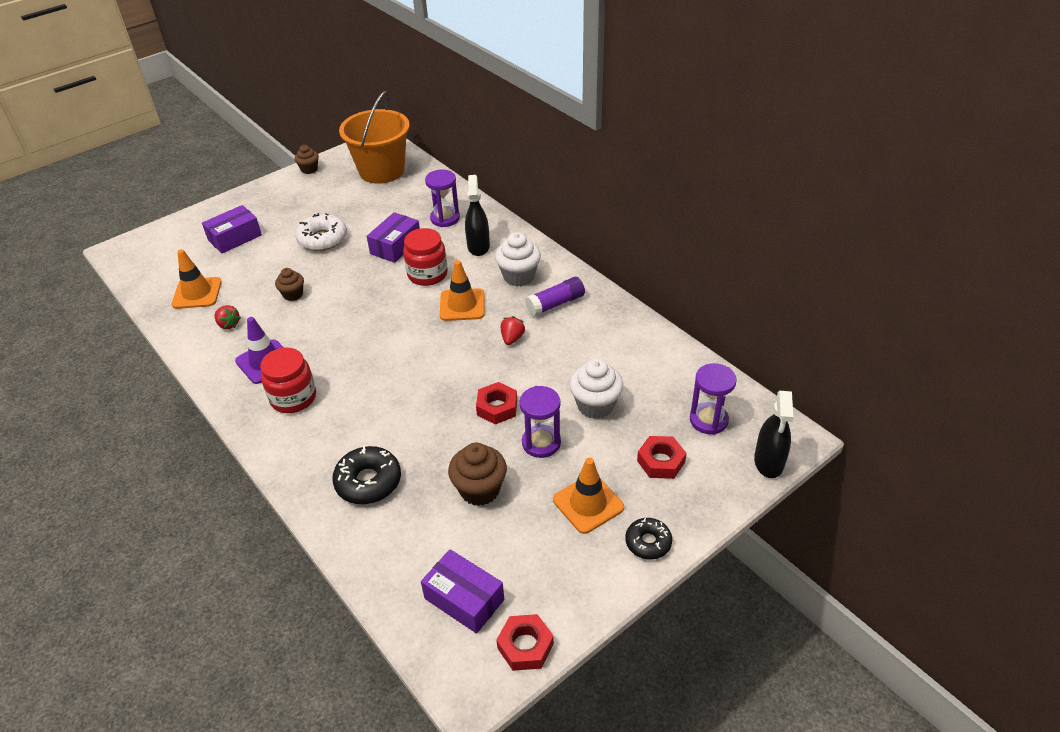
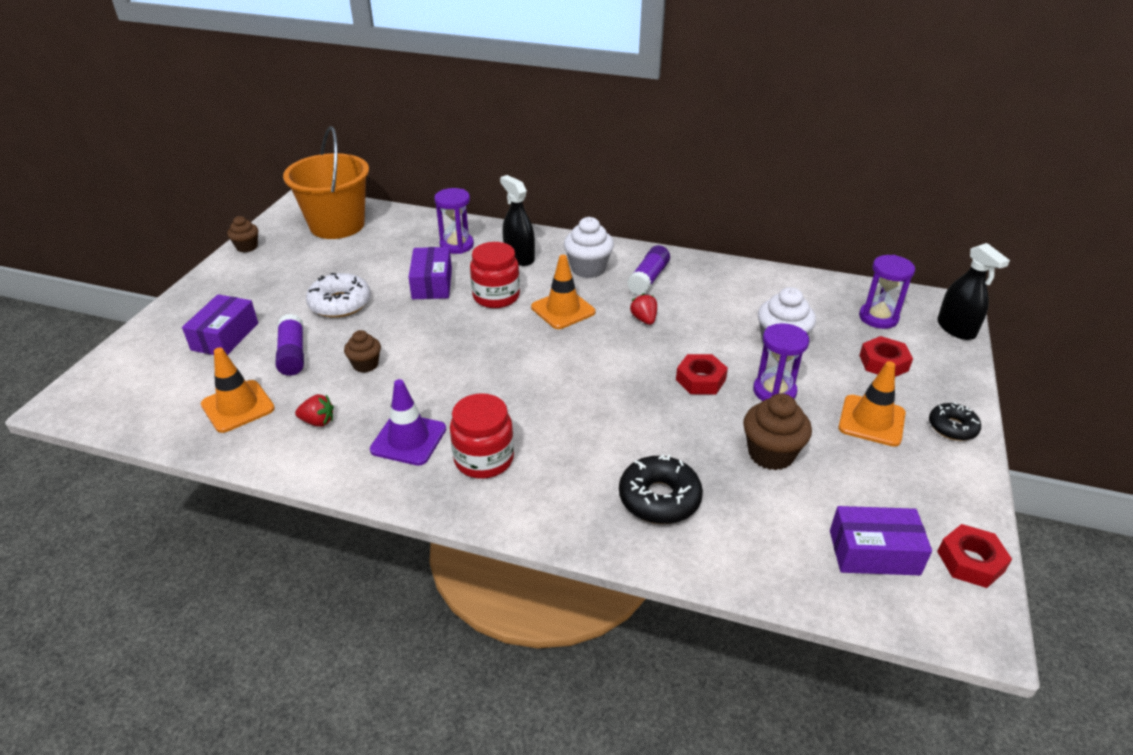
camera: 35 degrees left, 5 degrees down
(259, 268) = (292, 354): none -> purple glue stick

